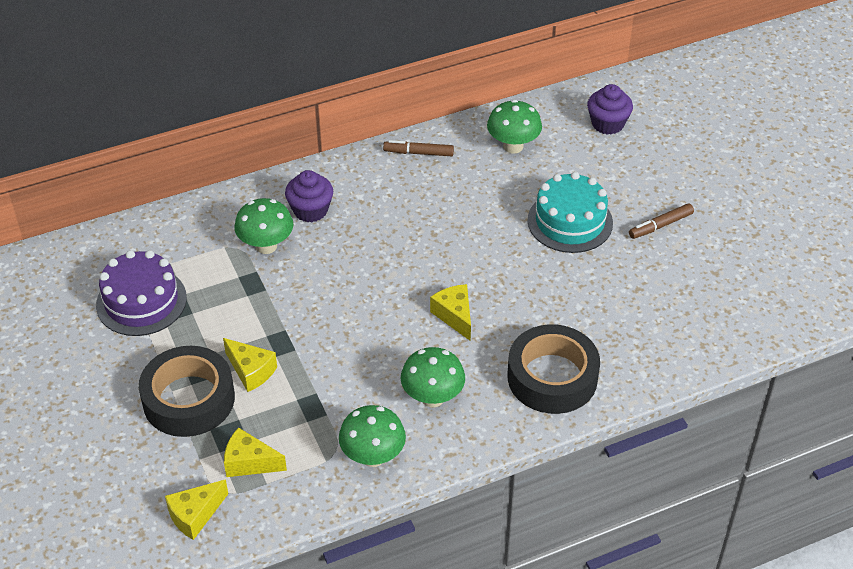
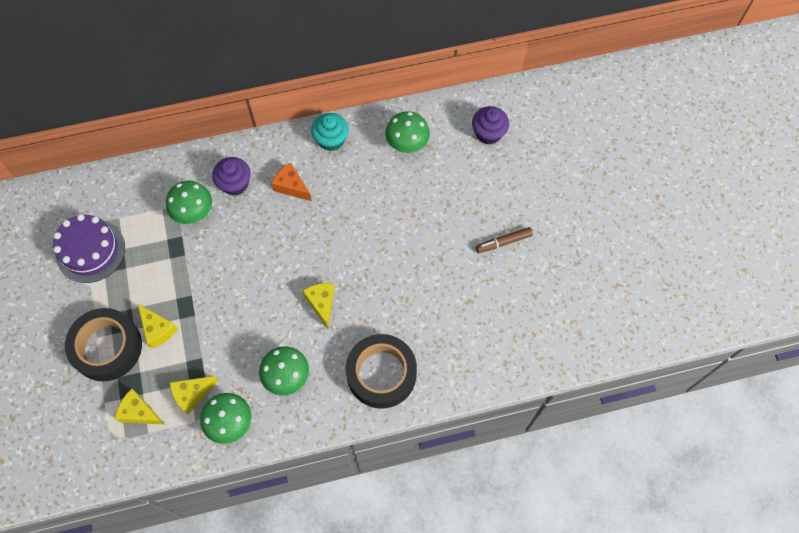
camera: 10 degrees right, 20 degrees up
(195, 515) = (91, 452): yellow cheese -> yellow cheese (192, 394)
(382, 204) = (291, 186): none -> orange cheese
(418, 153) = (331, 140): brown marker -> turquoise cupcake
(570, 221) = (433, 227): turquoise cake -> none

